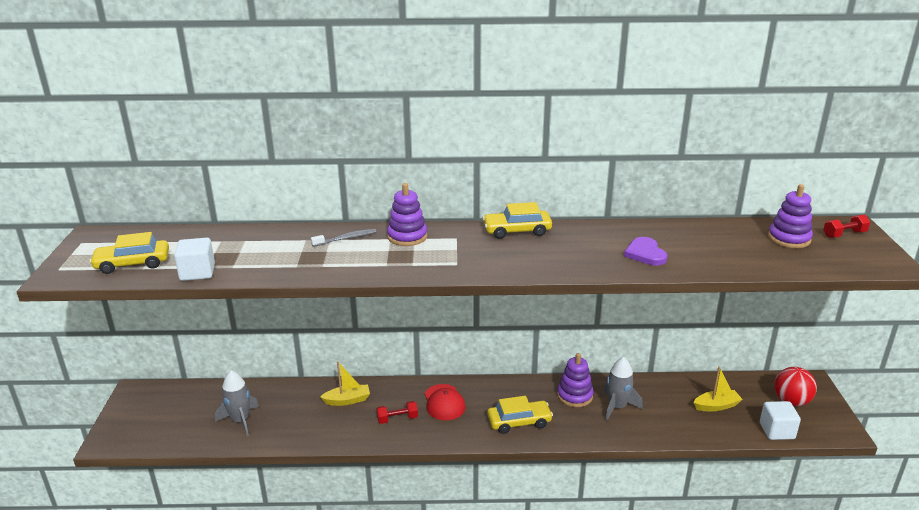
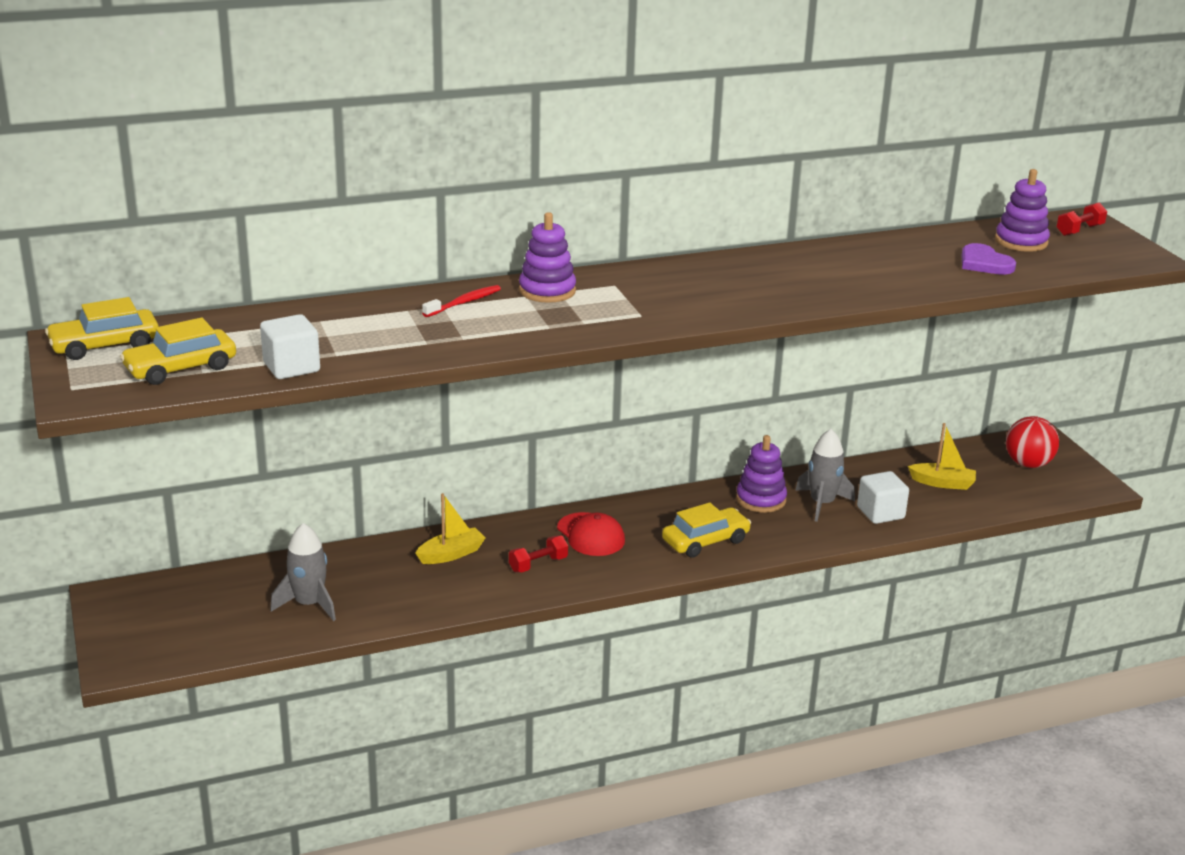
camera: 20 degrees left, 0 degrees up
(346, 239) = (464, 302): grey toothbrush -> red toothbrush
(517, 231) = (687, 268): yellow car -> yellow car (105, 345)
(645, 254) = (866, 277): purple heart -> purple heart (984, 263)
(716, 406) = (942, 483): yellow boat -> yellow boat turned 45 degrees clockwise
(776, 431) = (1025, 499): white cube -> white cube (880, 513)

